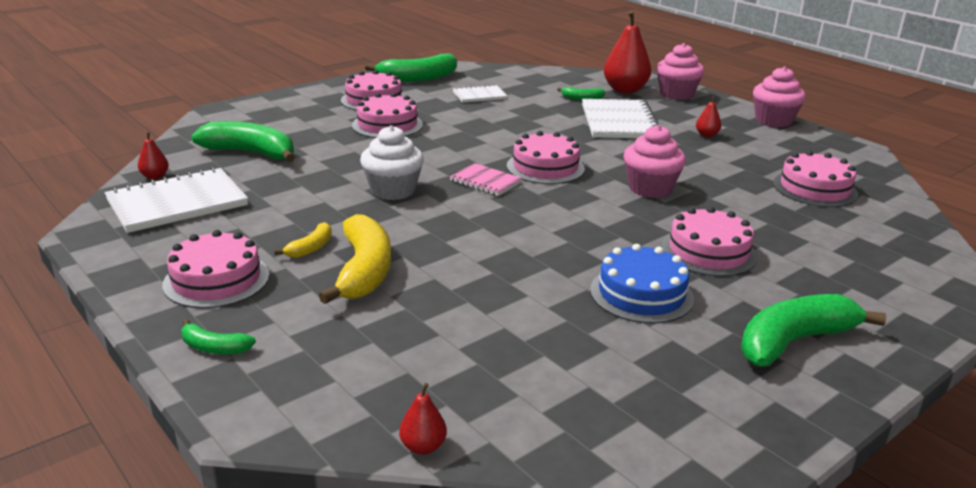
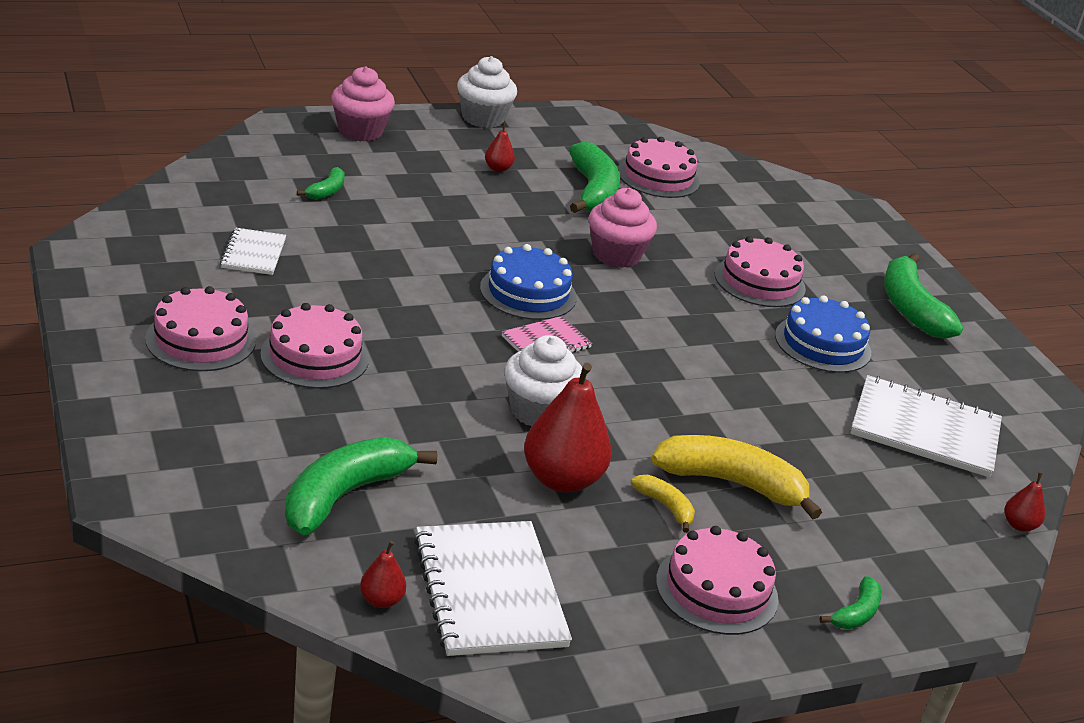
camera: 75 degrees left, 5 degrees up
(418, 78) = (132, 276): green banana -> green banana (593, 191)
(545, 167) = (528, 292): pink cake -> blue cake
(619, 122) = (423, 199): white notebook -> white notebook (925, 429)
(625, 90) = (319, 154): red pear -> red pear (562, 479)
(773, 121) = (483, 118): pink cupcake -> white cupcake

